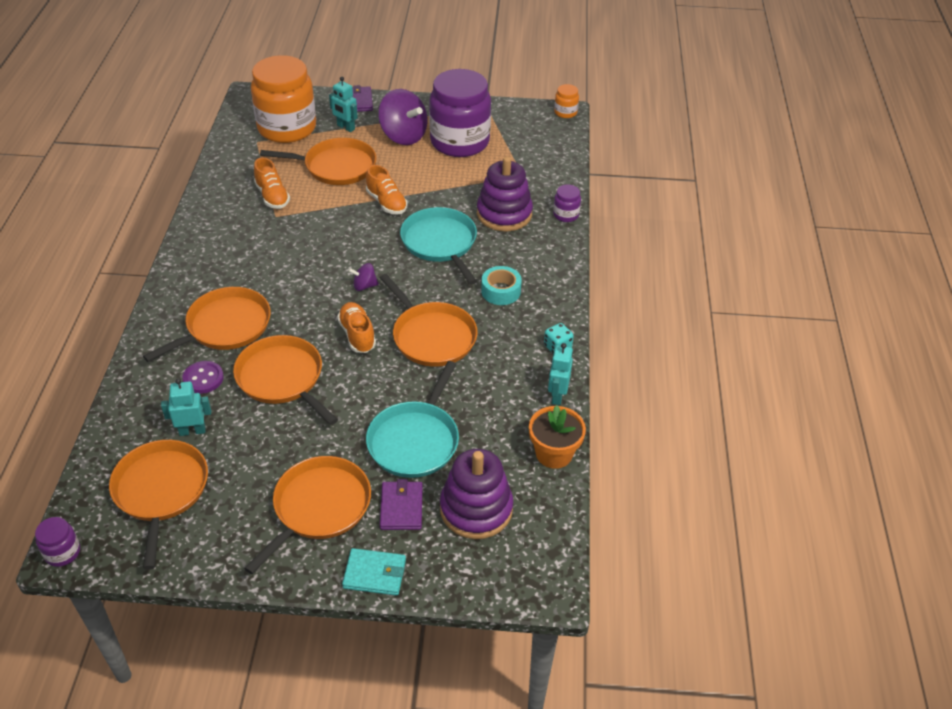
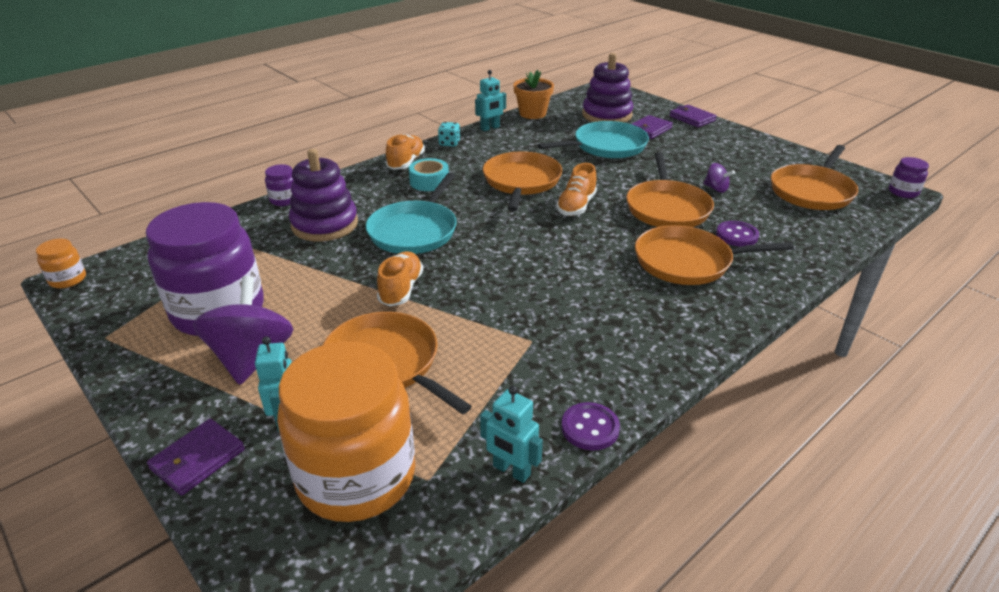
camera: 135 degrees left, 10 degrees down
(192, 431) = (768, 210): turquoise robot -> turquoise robot (511, 471)
(204, 193) = (590, 428): none -> purple button
(272, 196) = (508, 368): orange shoe -> orange shoe (406, 162)
(319, 507) = (701, 147): orange pan -> none
(364, 286) = (526, 233): purple spinning top -> purple spinning top (716, 189)
(375, 574) = (692, 118): turquoise wallet -> purple wallet

